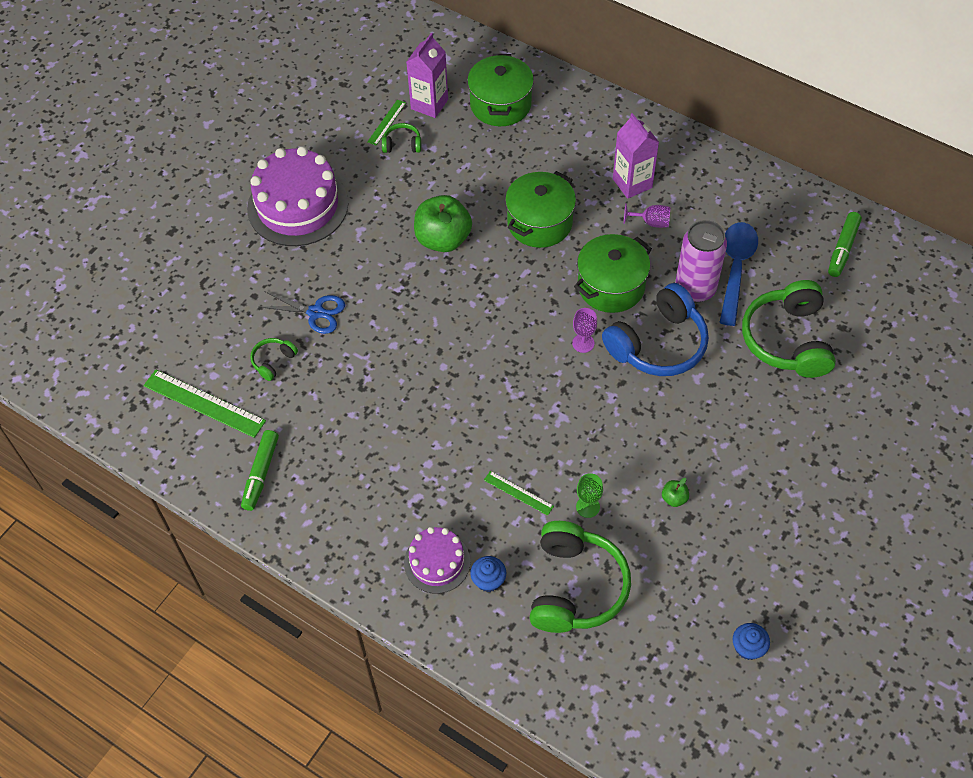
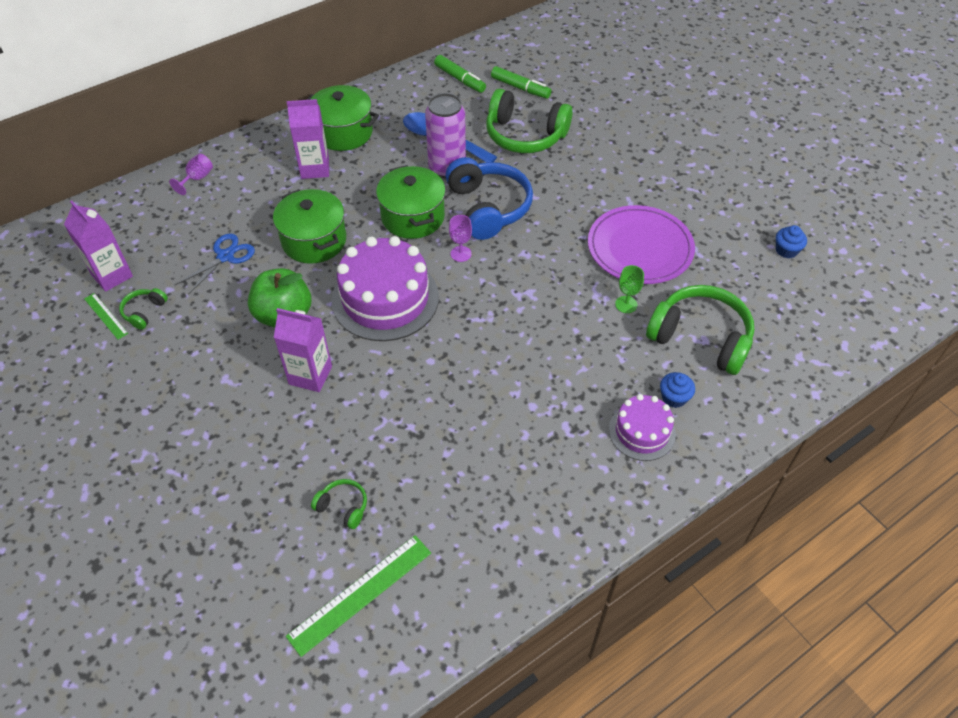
camera: 70 degrees left, 5 degrees down
(261, 473) = (479, 559): green marker -> green marker (520, 88)
(273, 361) = (343, 507): green headphones -> green headphones turned 150 degrees clockwise
(298, 206) = (154, 425): purple cake -> purple cake (385, 298)
(316, 312) = (304, 449): blue scissors -> blue scissors (225, 256)
(389, 285) = (310, 375): none -> purple carton
(500, 104) = (157, 224): green pot -> green pot (343, 132)
(518, 493) = (593, 347): green ruler -> none
(651, 222) = (364, 171): purple goblet -> purple goblet (197, 178)
(674, 498) = (640, 248): green apple -> purple plate

